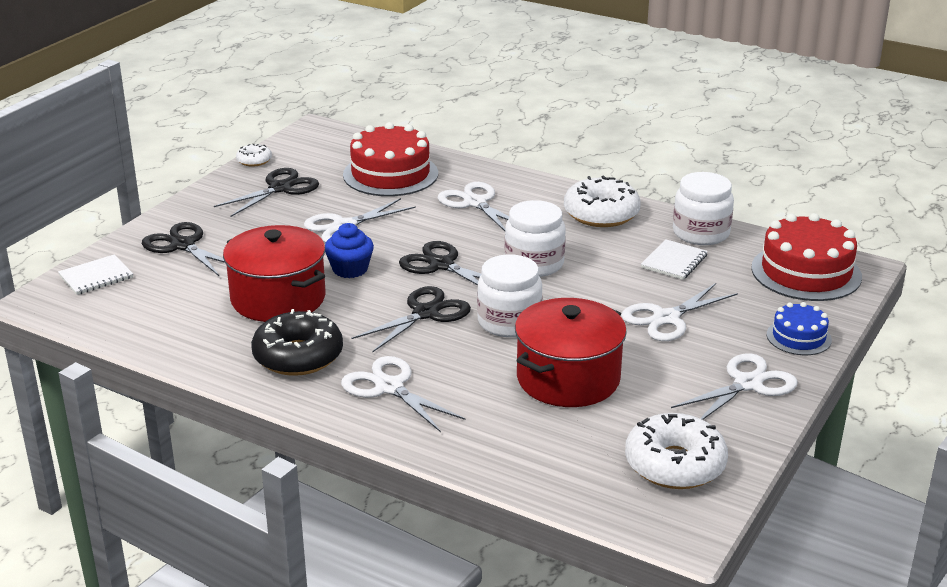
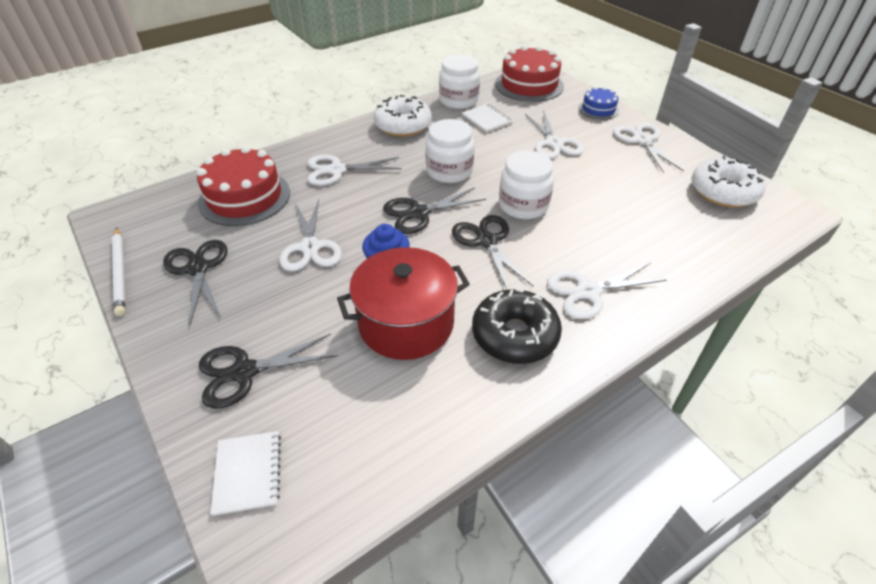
camera: 65 degrees left, 15 degrees up
(254, 160) = (120, 272): white donut -> white pencil
(568, 378) = (610, 202): red pot -> none

